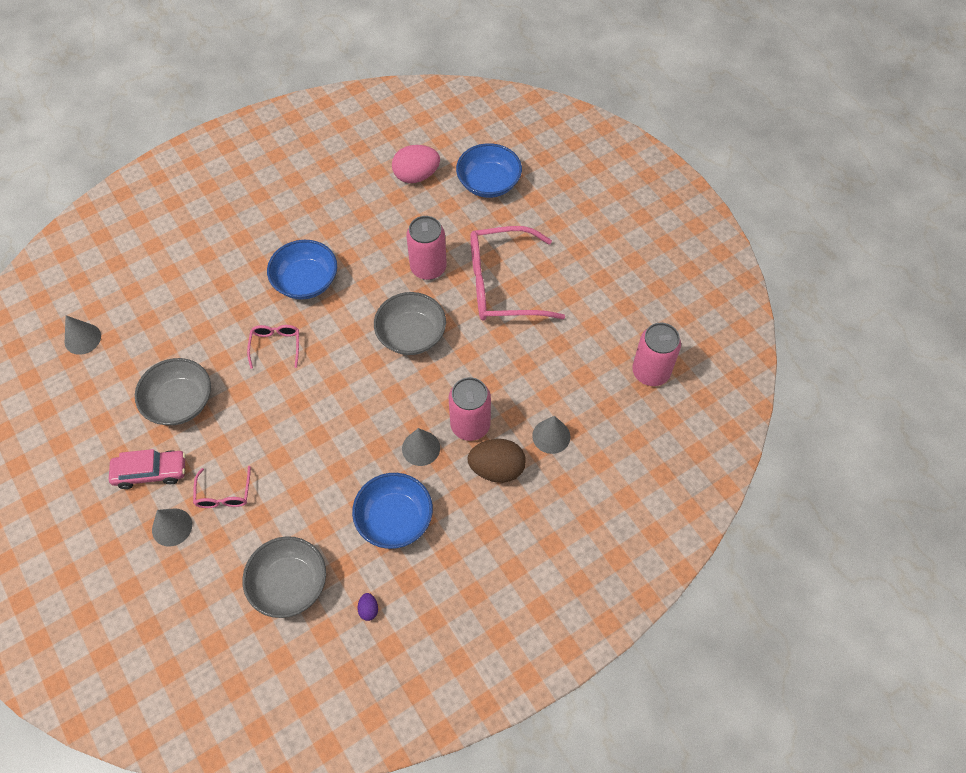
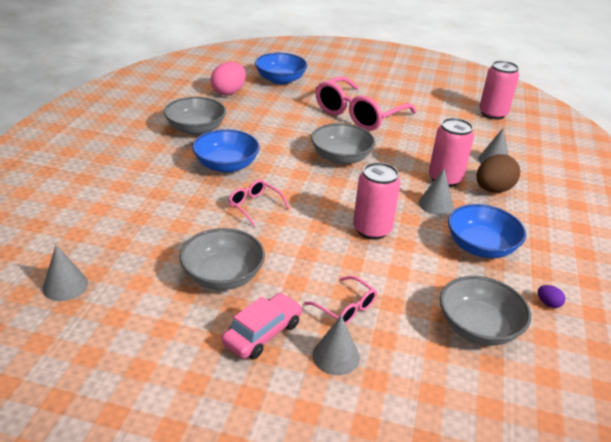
camera: 45 degrees left, 25 degrees down
(331, 216) = (196, 129): none -> grey bowl
(428, 268) = (302, 125): pink can -> pink can (372, 229)

